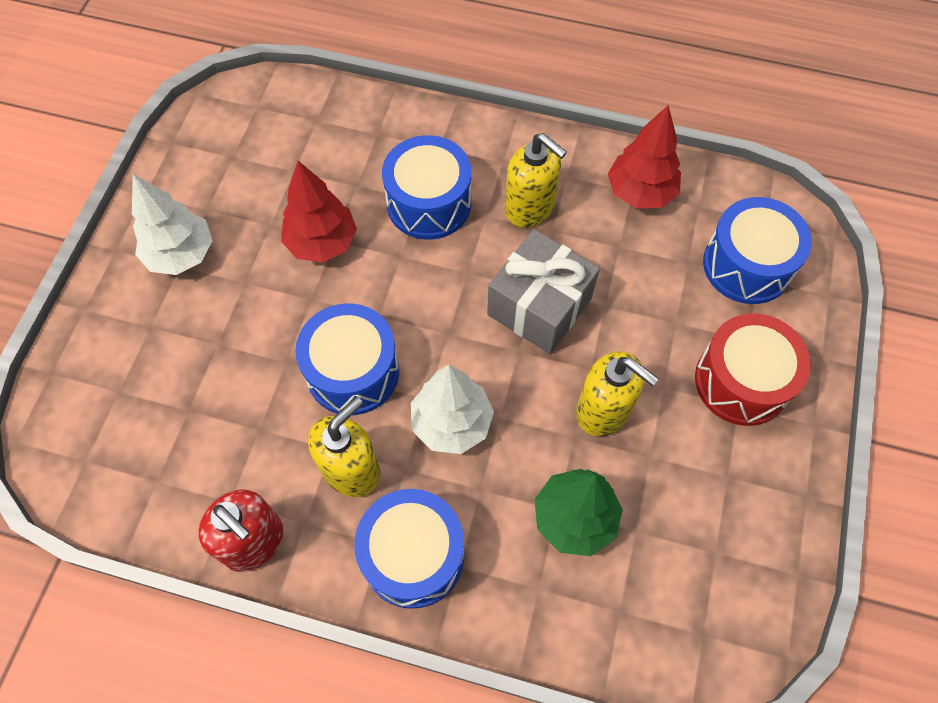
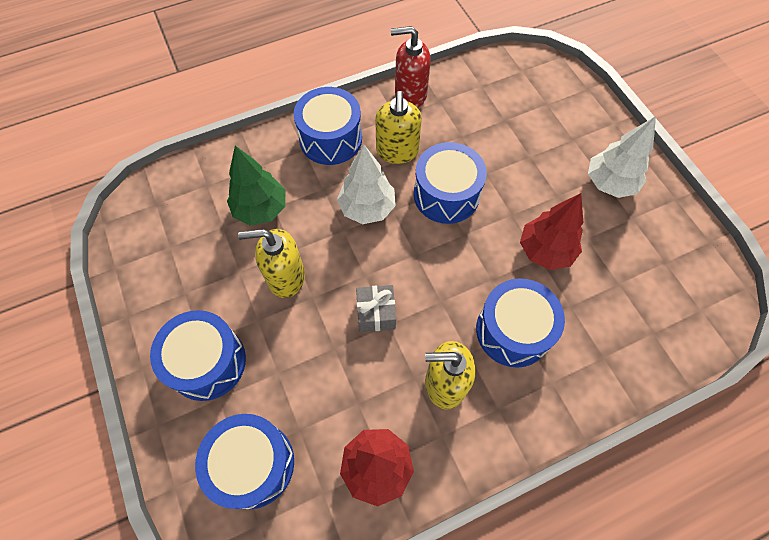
camera: 140 degrees right, 0 degrees up
(539, 306) = (376, 313): grey gift -> grey gift, size x0.58
(741, 381) = (207, 362): red drum -> blue drum

